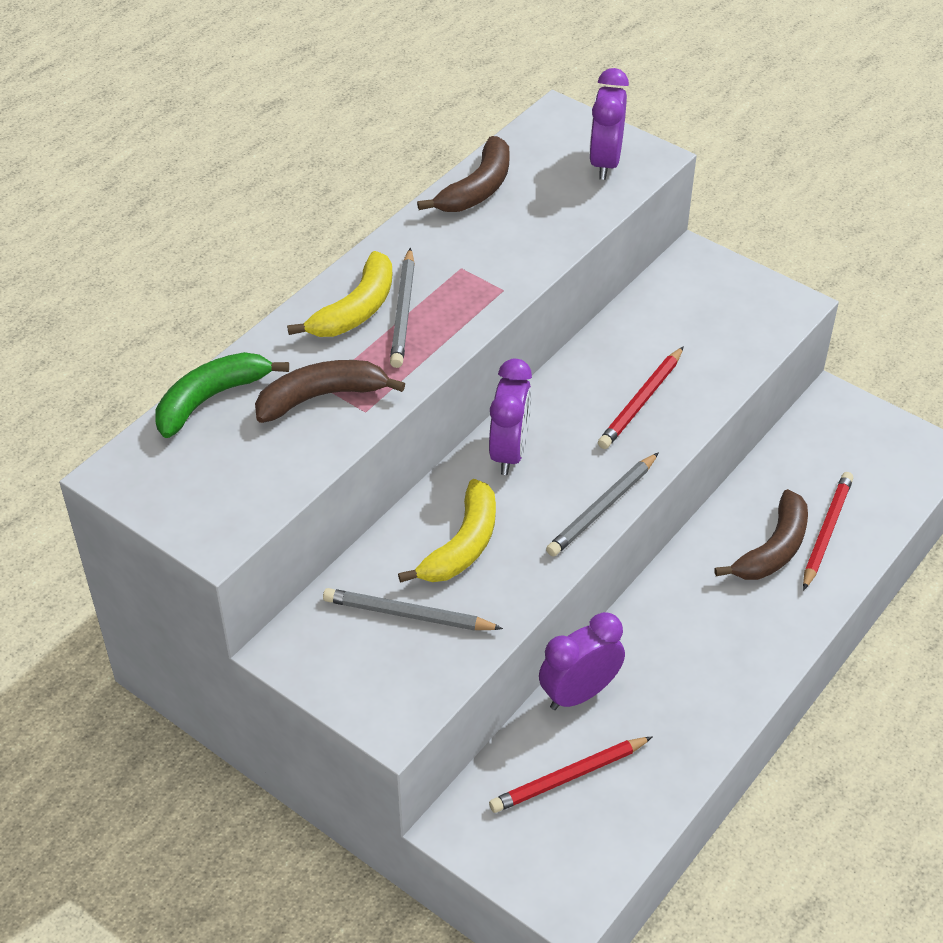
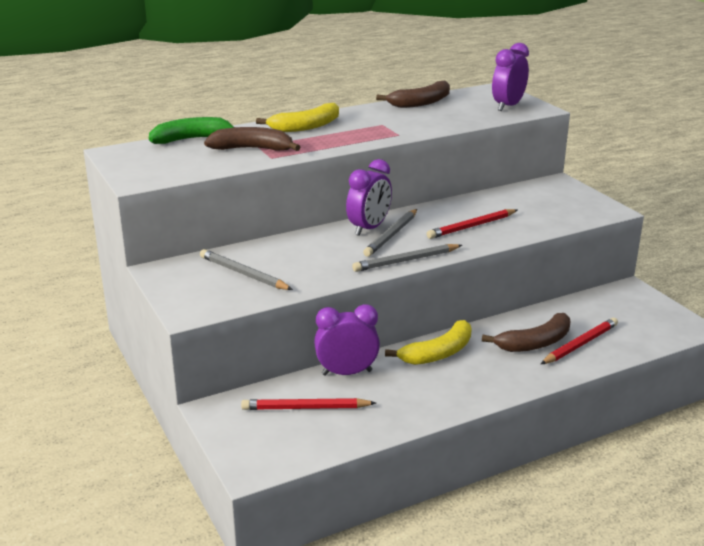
camera: 25 degrees right, 20 degrees down
(403, 312) = (332, 132): grey pencil -> grey pencil (391, 235)
(462, 545) = (304, 255): yellow banana -> yellow banana (438, 353)

